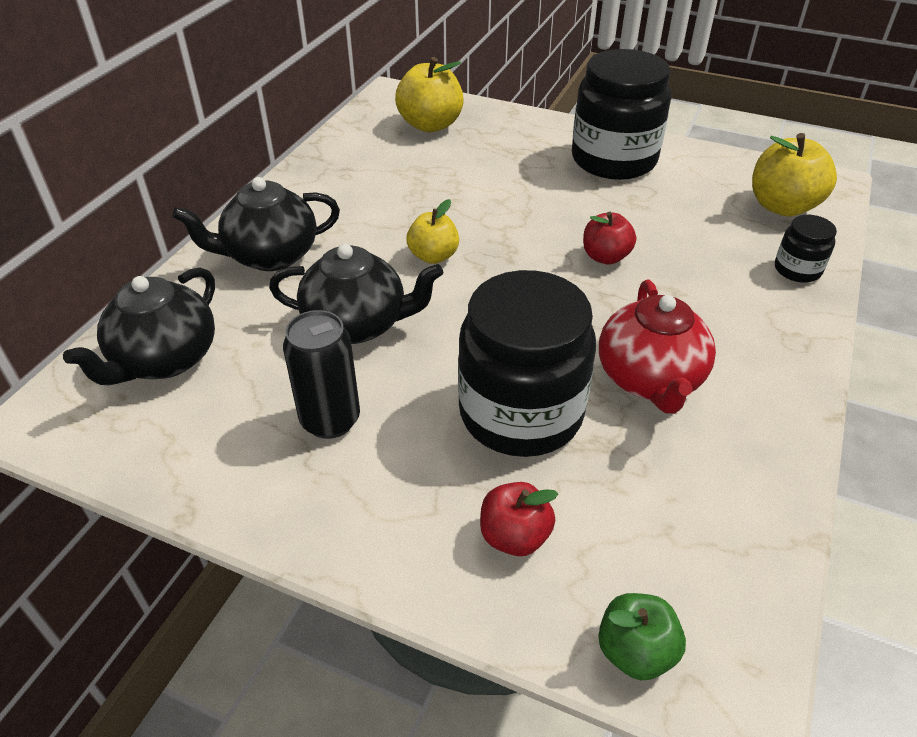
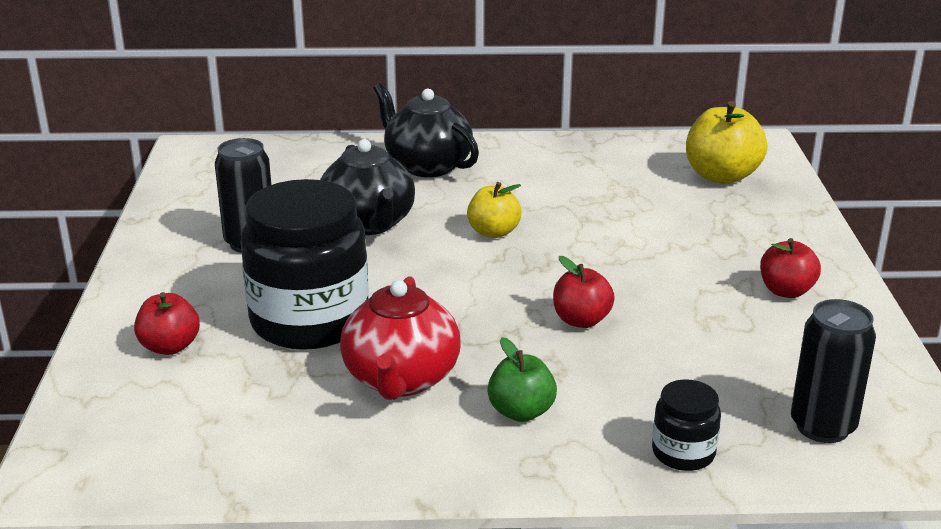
camera: 65 degrees right, 15 degrees down
(165, 359) = (274, 167): black teapot -> none
(613, 160) = (786, 291): black jar -> red apple
(635, 651) = (79, 422): green apple -> green apple (521, 412)
(649, 379) = (401, 379): red teapot -> red teapot turned 60 degrees counterclockwise
(782, 206) = (822, 427): yellow apple -> black can

